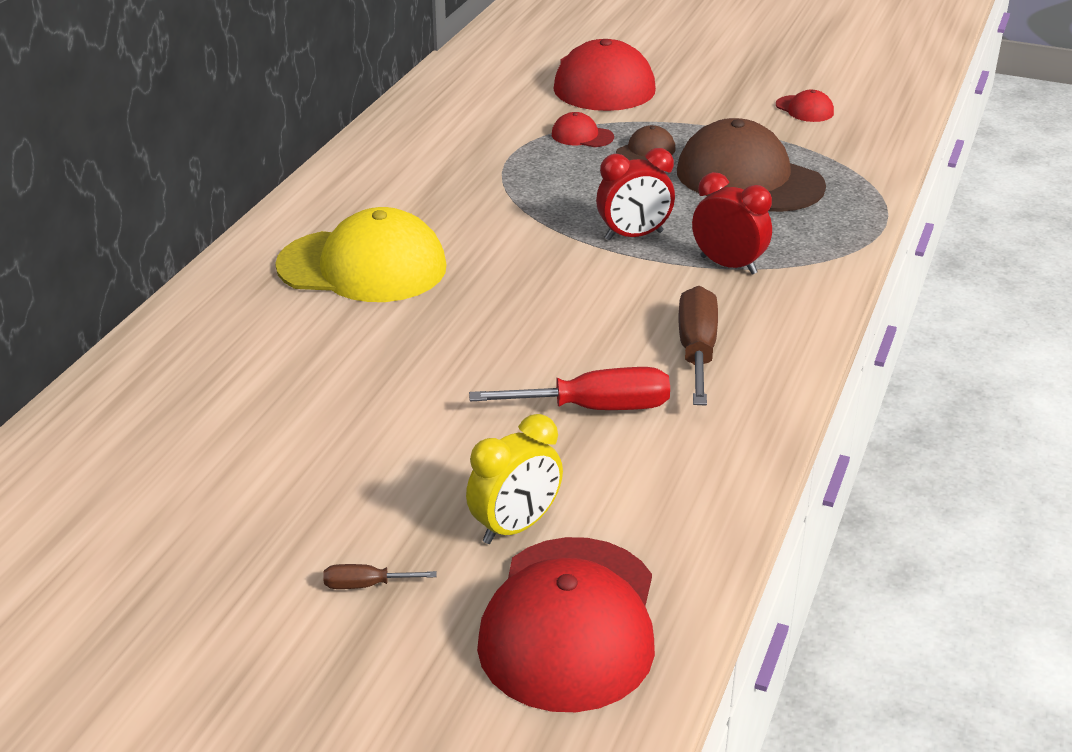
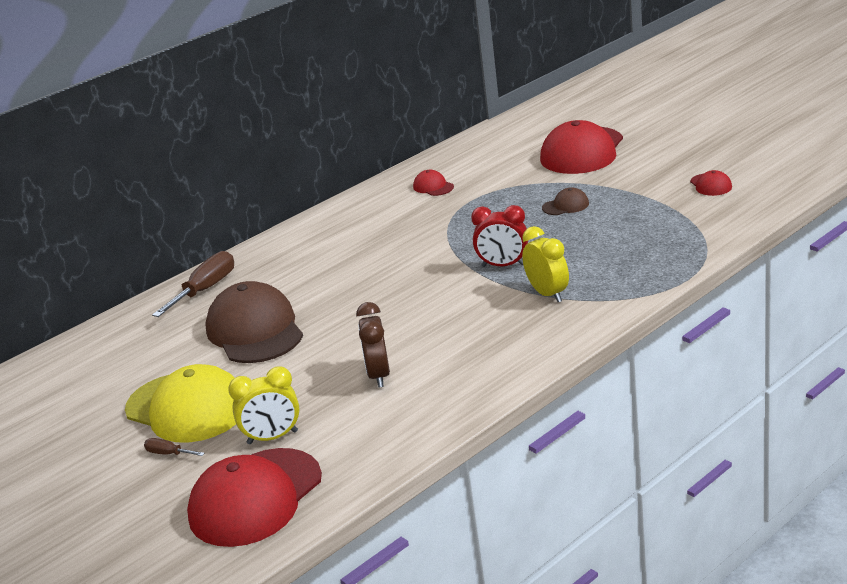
camera: 30 degrees right, 5 degrees down
(362, 266) = (319, 265): yellow cap -> yellow cap (187, 408)
(582, 136) = (531, 190): red cap -> red cap (433, 187)
(595, 408) = (379, 375): red screwdriver -> brown clock
(697, 351) = (474, 349): brown screwdriver -> brown screwdriver (205, 289)
(728, 265) = (548, 294): red clock -> yellow clock
(749, 179) = (619, 234): brown cap -> brown cap (255, 330)

